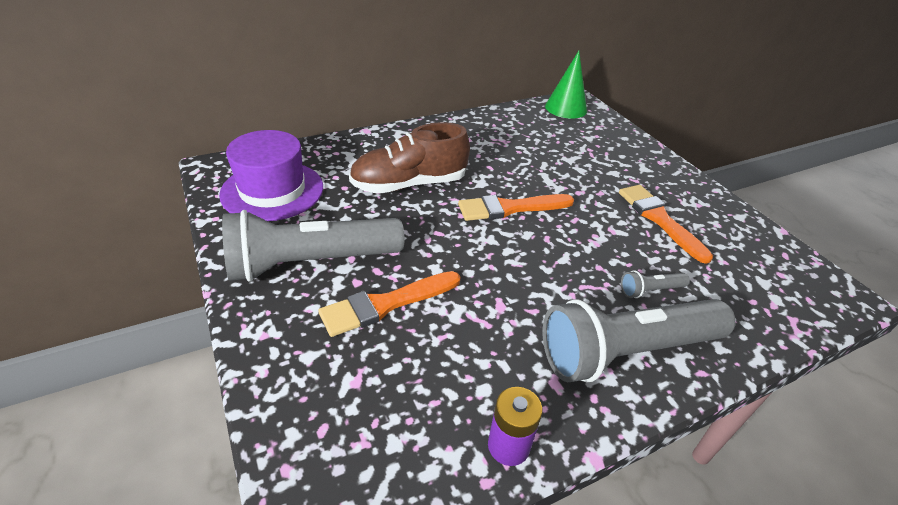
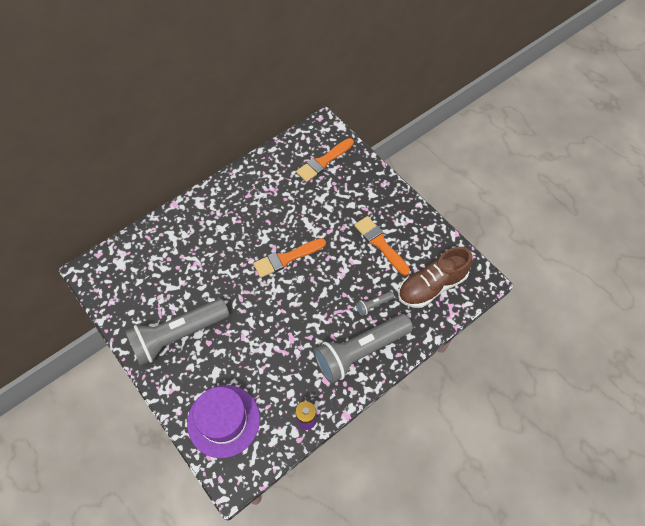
camera: 10 degrees left, 20 degrees up
(272, 190) = (132, 282): purple hat -> purple hat (223, 420)
(386, 304) = (229, 354): orange brush -> orange brush (323, 161)
(409, 184) = (218, 253): brown shoe -> brown shoe (432, 286)
(566, 108) = (314, 137): green cone -> none

